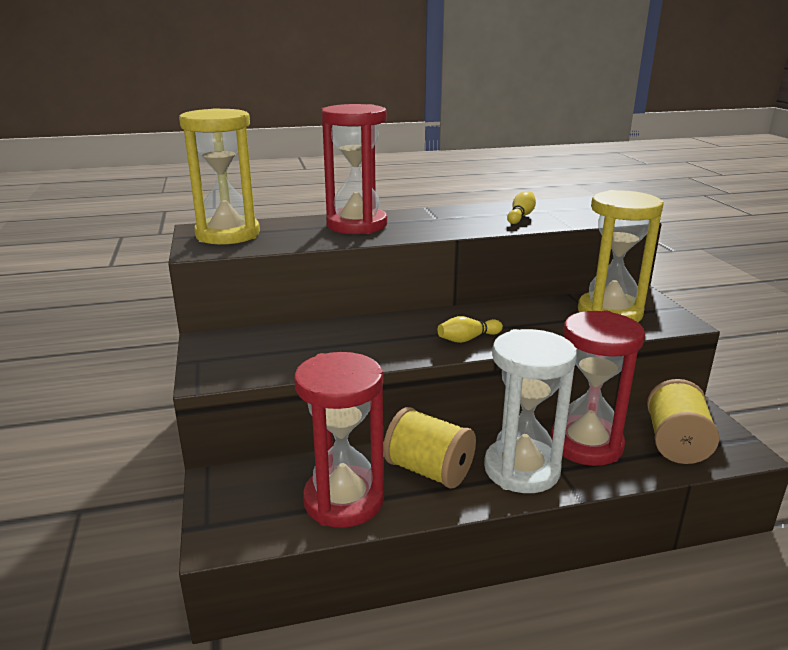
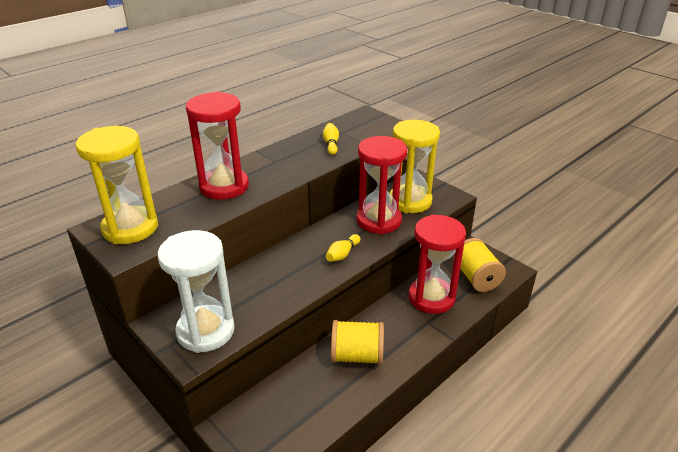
camera: 30 degrees left, 10 degrees up
(344, 500) = (321, 401): red hourglass -> red hourglass (379, 221)
(521, 469) = (408, 331): white hourglass -> white hourglass (206, 331)

